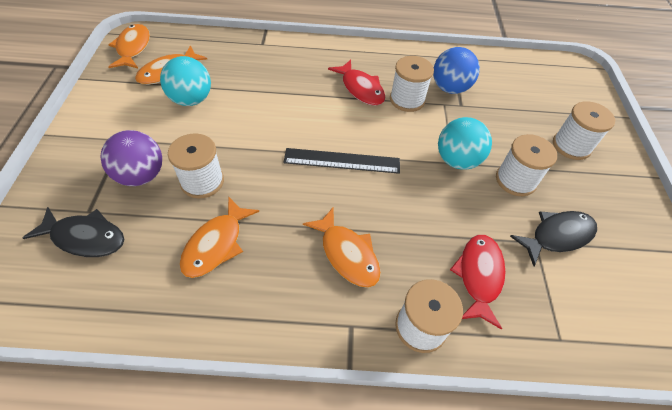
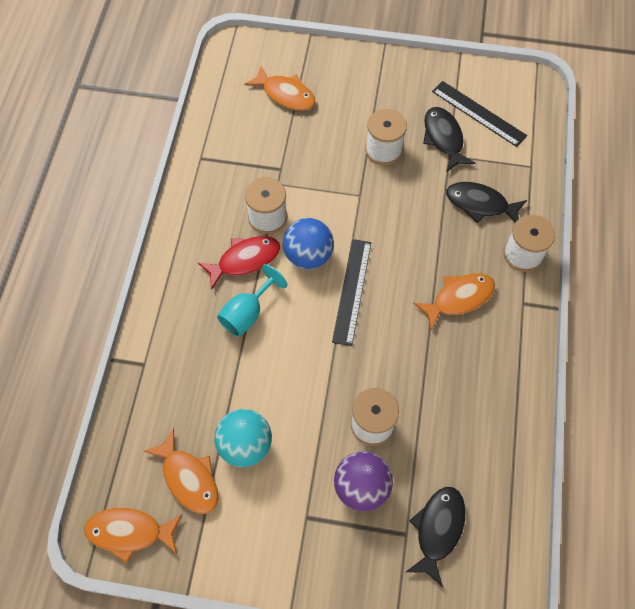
camera: 80 degrees left, 10 degrees up
(216, 244) = (447, 407): orange fish -> orange fish (285, 94)
(310, 93) = (247, 313): none -> turquoise goblet
(450, 88) = (253, 173): blue ball -> blue ball (308, 255)
(457, 160) = (357, 191): turquoise ball -> none
(479, 276) = (480, 204): red fish -> black fish
(571, 146) = (345, 93): white spool -> none
(613, 274) = (478, 113): none -> black ruler

